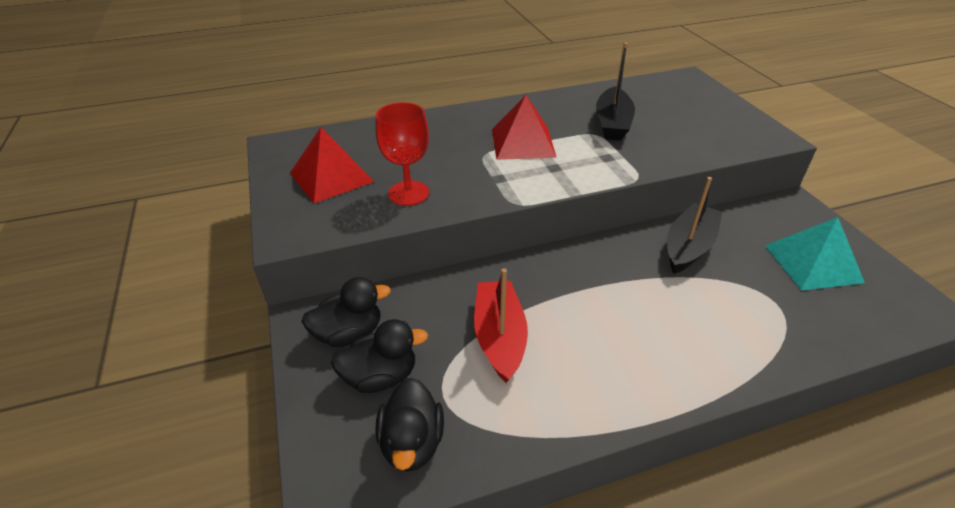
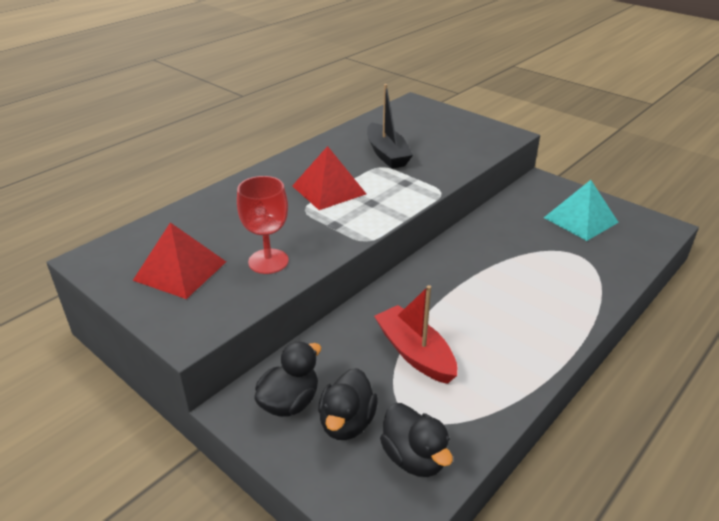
camera: 30 degrees left, 5 degrees down
(381, 376) = (347, 423): black duck -> black duck turned 150 degrees clockwise
(688, 247) = (496, 235): black boat -> none

